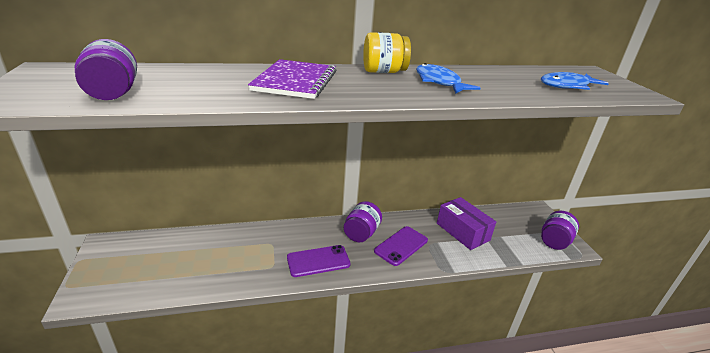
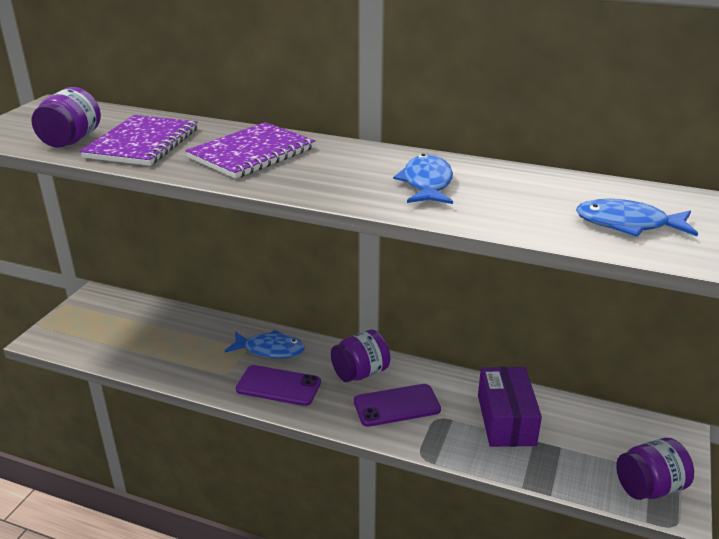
camera: 35 degrees right, 0 degrees up
(191, 86) = (142, 143): none -> purple notebook
(289, 238) = (270, 350): none -> blue fish
(384, 71) = (378, 156): yellow jar -> none

